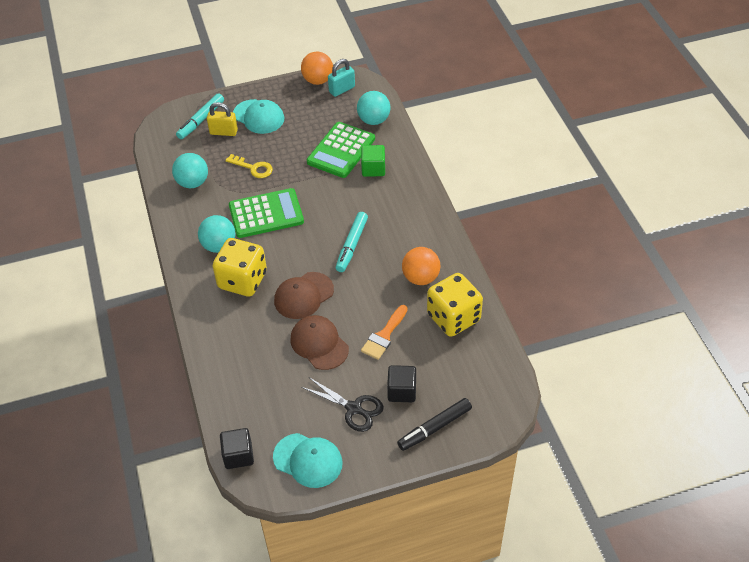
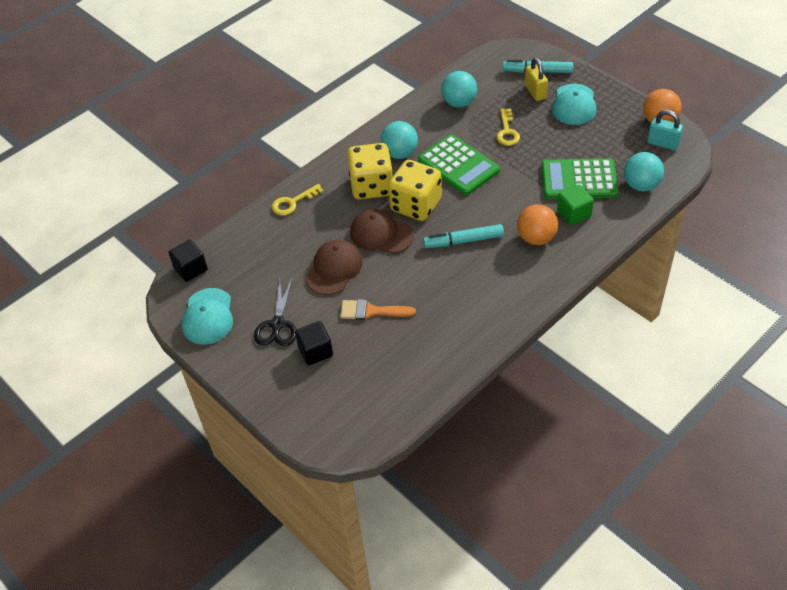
camera: 65 degrees right, 0 degrees up
(216, 345) = (293, 203): none -> yellow key
(420, 278) = (459, 309): orange ball -> orange ball (536, 238)
(435, 428) = (288, 393): black marker -> none
(453, 318) = (426, 355): yellow dice -> yellow dice (416, 205)

